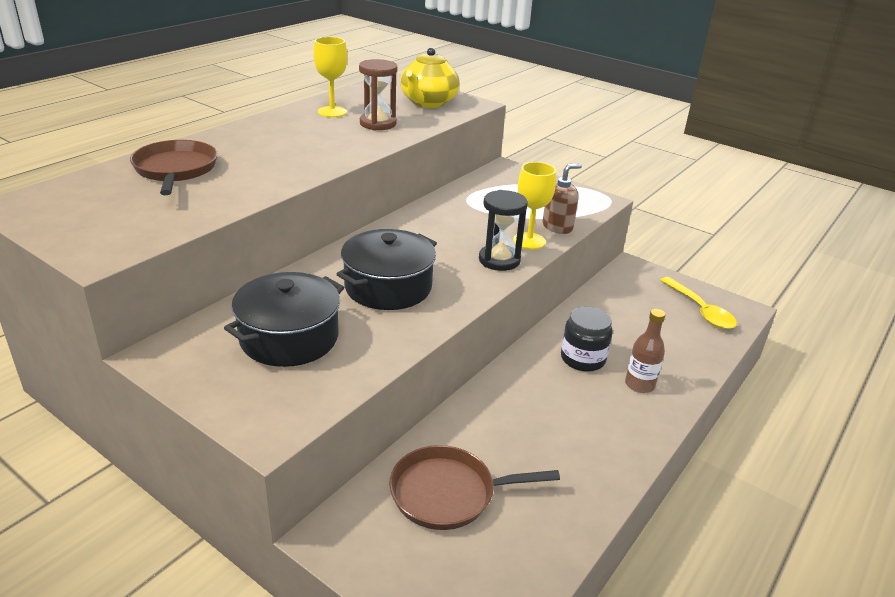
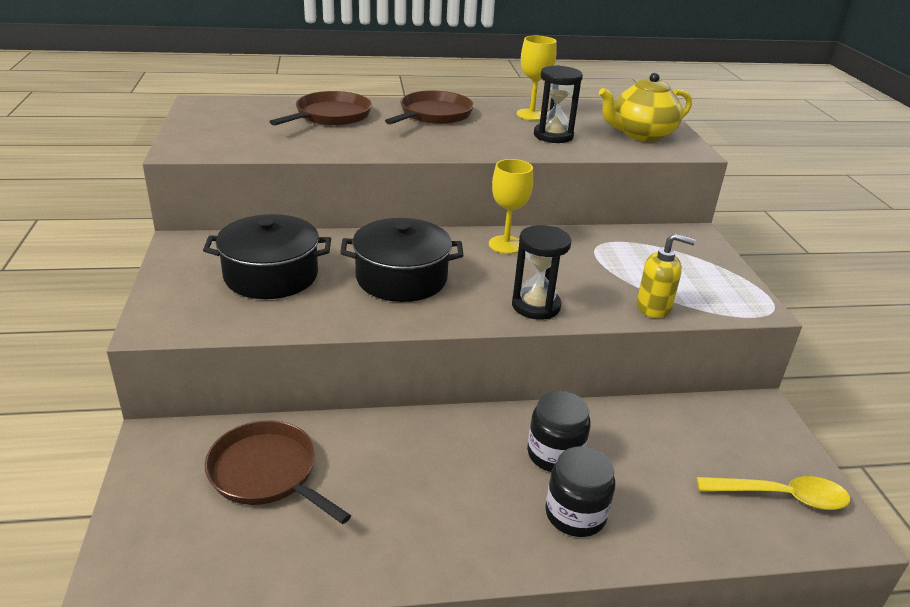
camera: 45 degrees right, 0 degrees up
(260, 137) = (433, 115): none -> brown pan
(378, 124) = (553, 136): brown hourglass -> black hourglass
(529, 241) = (597, 305): yellow goblet -> yellow goblet (506, 245)
(557, 227) = (654, 307): brown soap dispenser -> yellow soap dispenser
(639, 385) = (575, 514): brown bottle -> black jar
(700, 310) = (781, 496): yellow spoon -> yellow spoon turned 105 degrees counterclockwise

